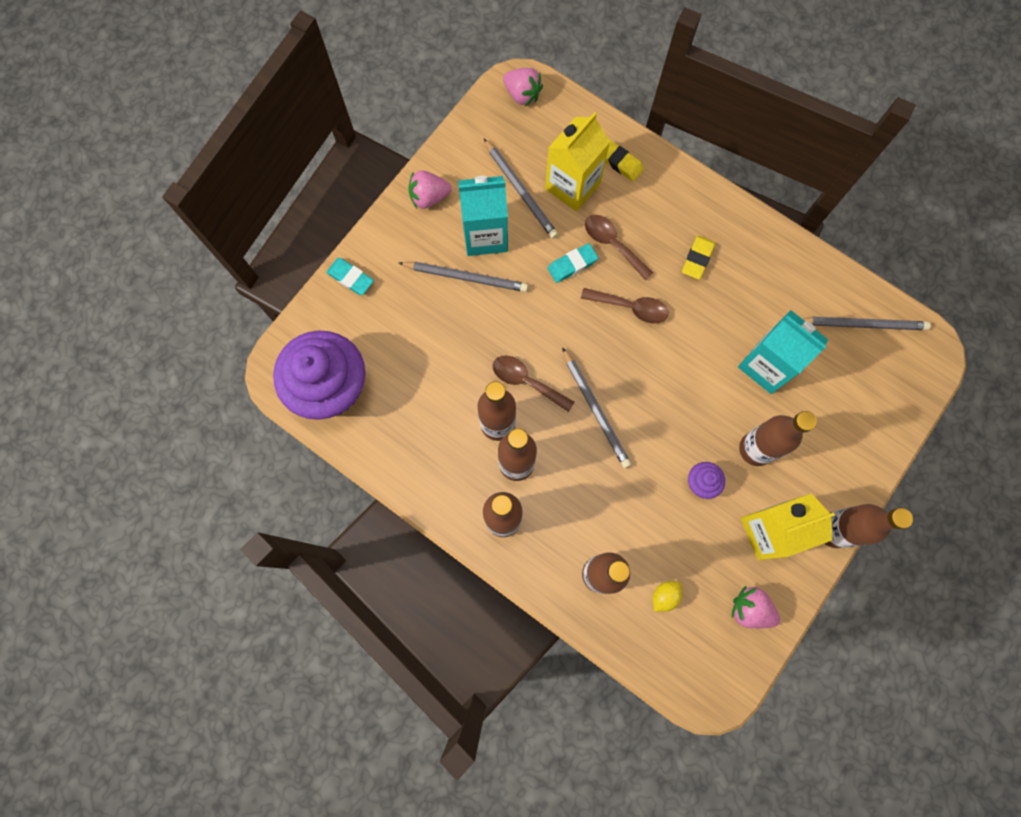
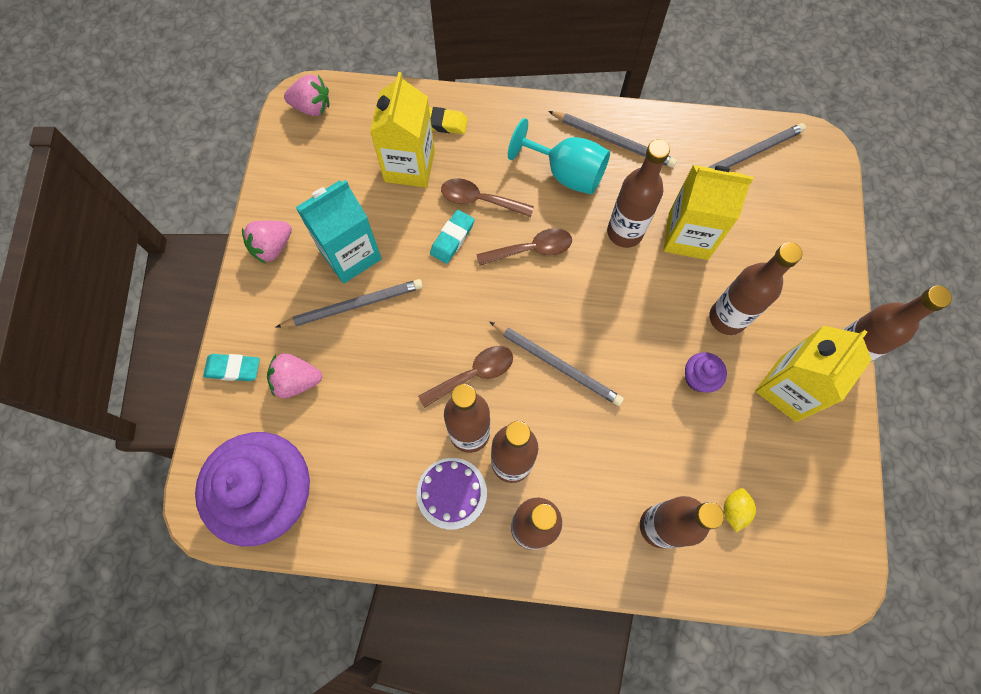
camera: 30 degrees left, 5 degrees down
(459, 460) = (451, 493): none -> purple cake
(520, 191) = (361, 195): grey pencil -> grey pencil (613, 141)
(526, 381) = (473, 374): brown spoon -> brown spoon turned 150 degrees clockwise
(697, 259) = (566, 173): yellow eraser -> turquoise goblet
(715, 334) = (624, 232): none -> brown bottle
(750, 609) = (819, 474): pink strawberry -> pink strawberry (297, 381)
(767, 365) = (688, 236): turquoise carton -> yellow carton

